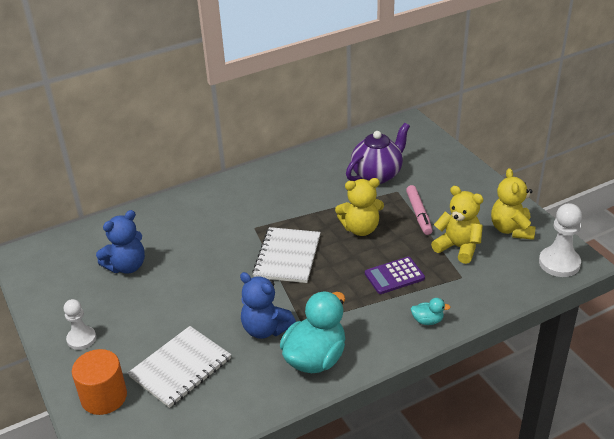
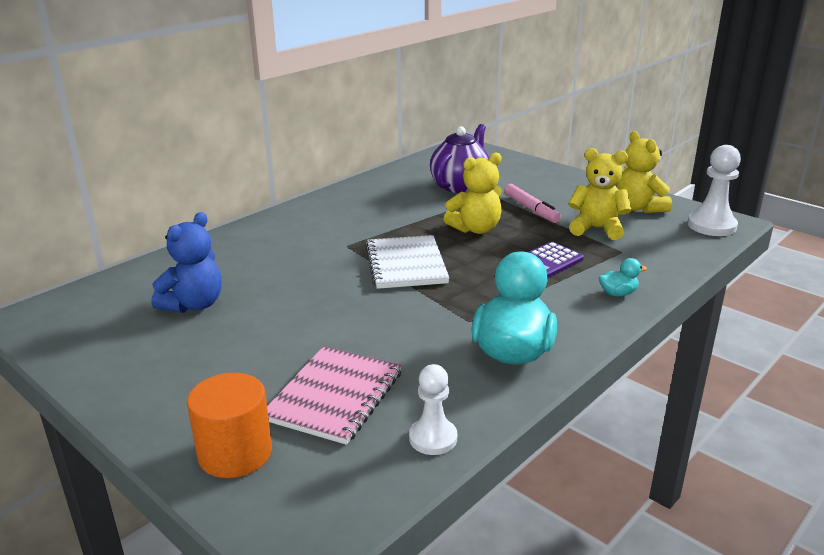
camera: 20 degrees left, 10 degrees down
(81, 339) = (164, 392): white pawn -> white pawn (433, 438)
(180, 368) = (335, 396): white notebook -> pink notebook
(265, 329) = (426, 335): blue teddy bear -> none

